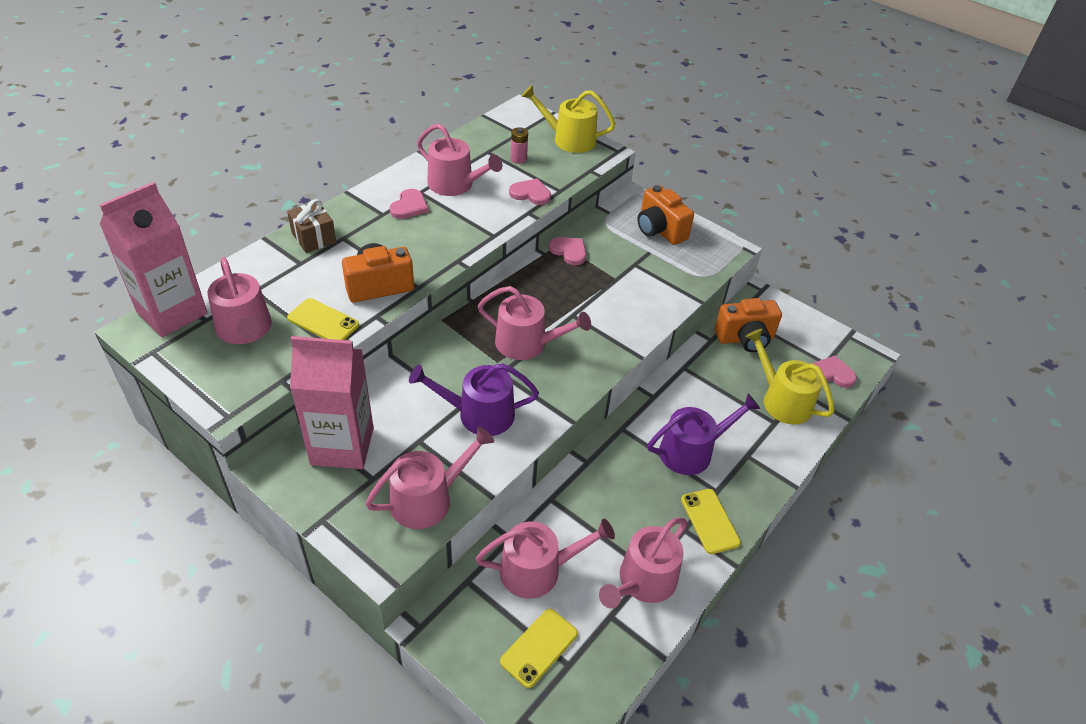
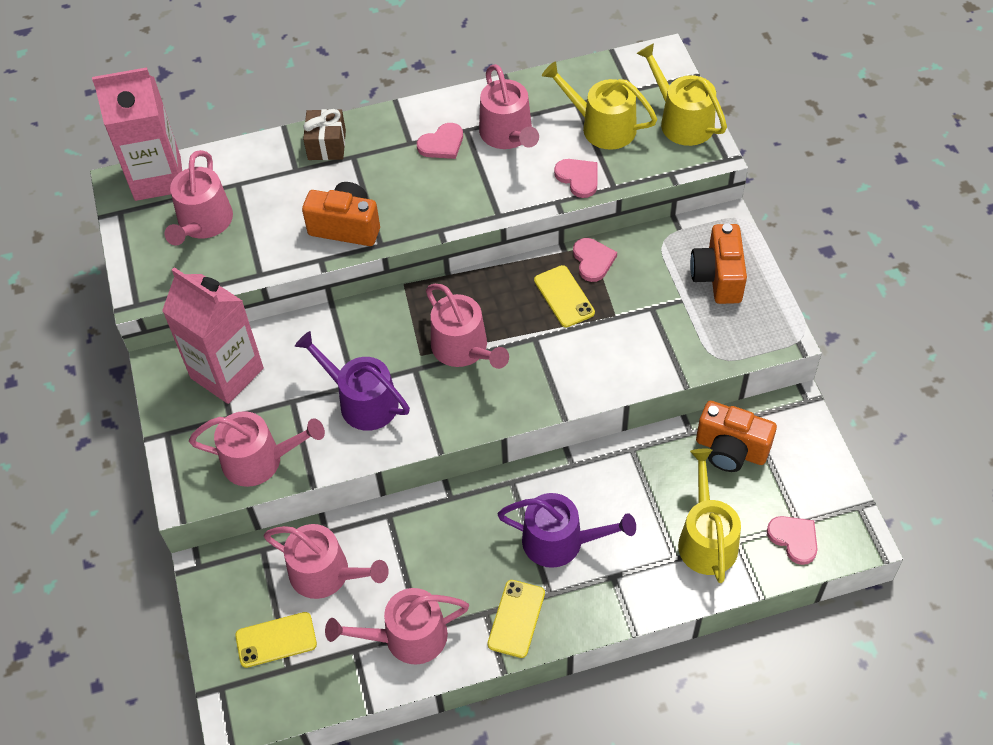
camera: 40 degrees right, 10 degrees up
(323, 321) = (271, 244): yellow phone -> yellow phone (564, 296)
(518, 159) = (602, 127): pink battery -> yellow watering can

